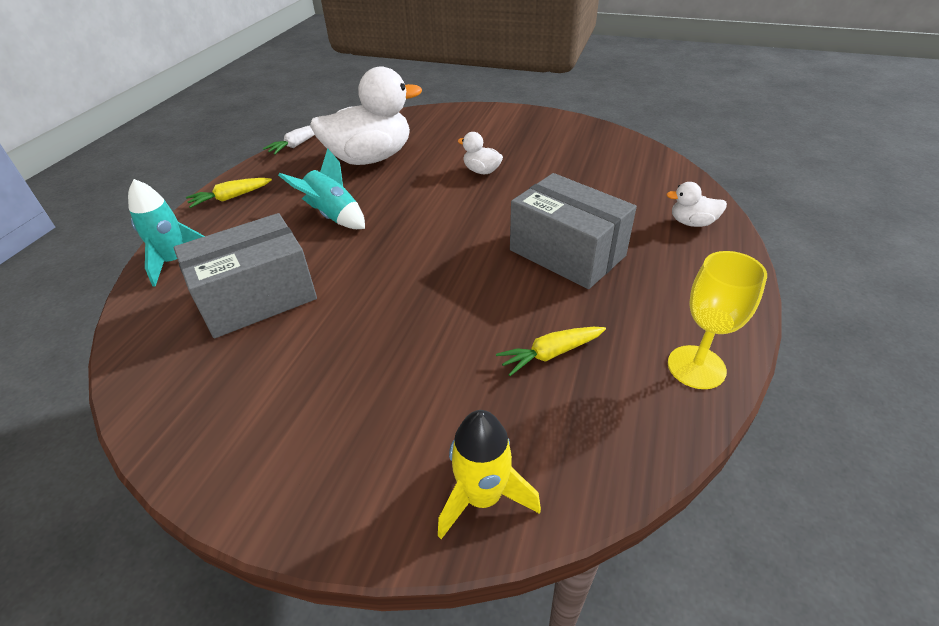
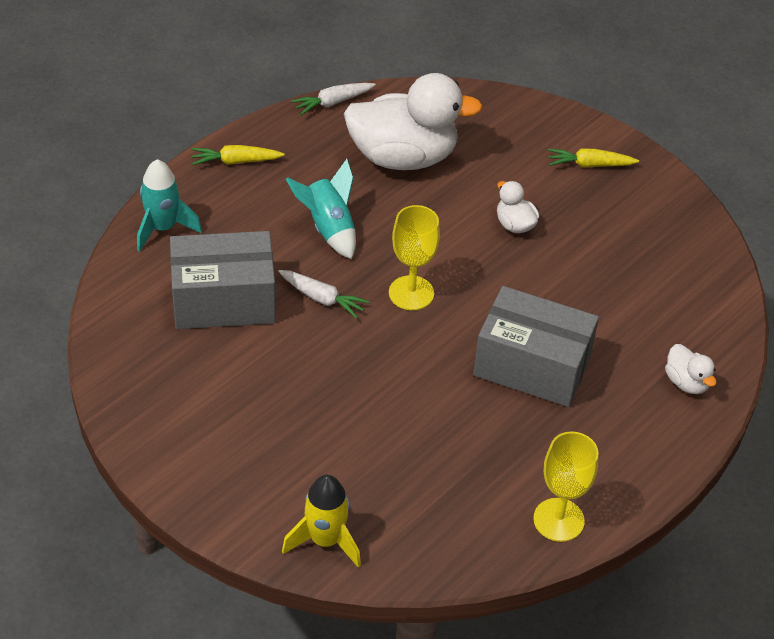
camera: 20 degrees right, 5 degrees up
(353, 265) = (322, 298): none -> white carrot
(430, 236) = (411, 293): none -> yellow goblet
(550, 354) = (445, 458): yellow carrot -> yellow carrot (589, 165)
(567, 253) = (532, 366): grey box -> grey box turned 45 degrees counterclockwise
(692, 223) = (686, 382): white duck -> white duck turned 150 degrees counterclockwise

